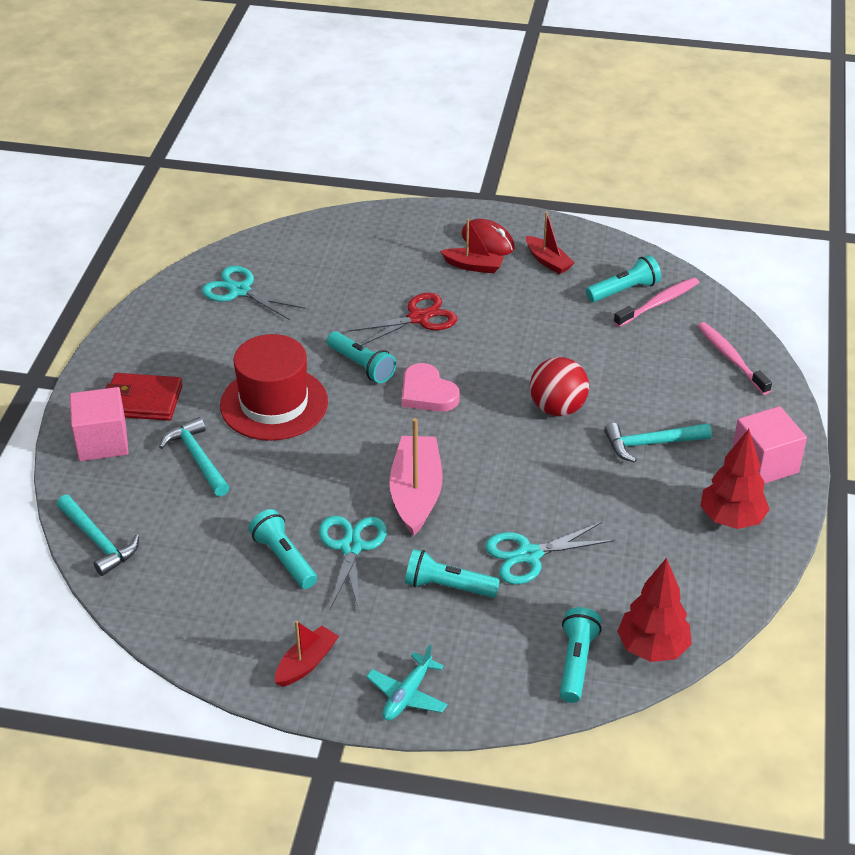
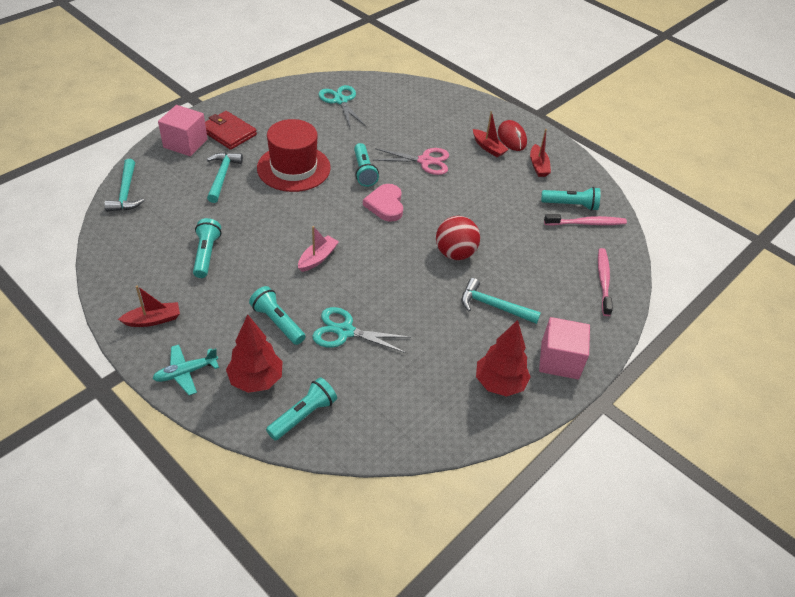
camera: 30 degrees right, 5 degrees up
(351, 547) = (249, 268): turquoise scissors -> none
(416, 493) = (317, 258): pink boat -> pink boat, size x0.58
(418, 318) = (425, 161): red scissors -> pink scissors
(652, 648) = (360, 436): red tree -> red tree (256, 380)

